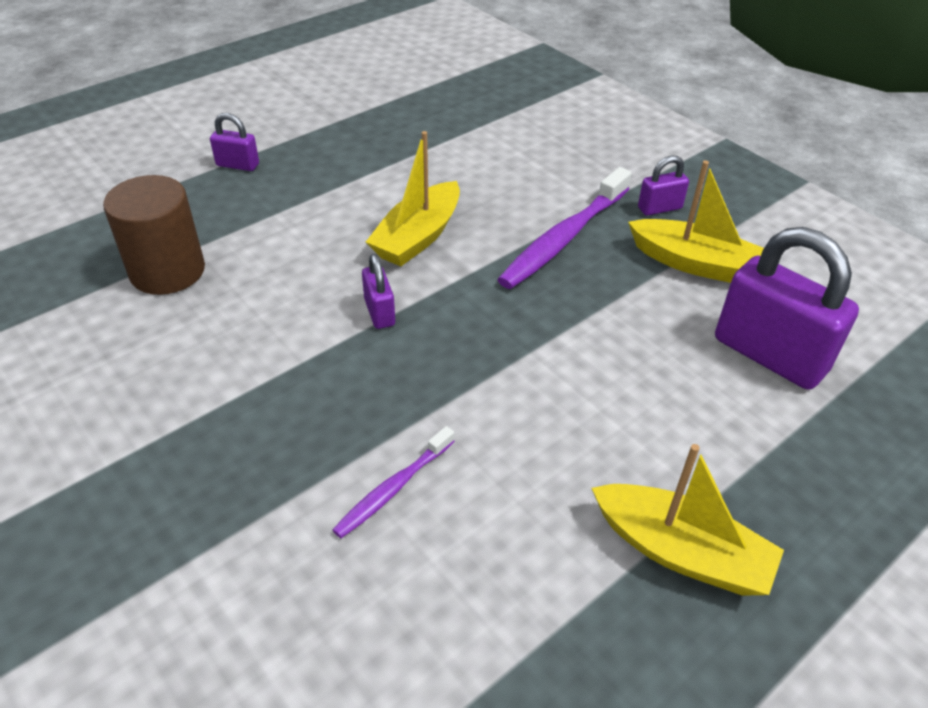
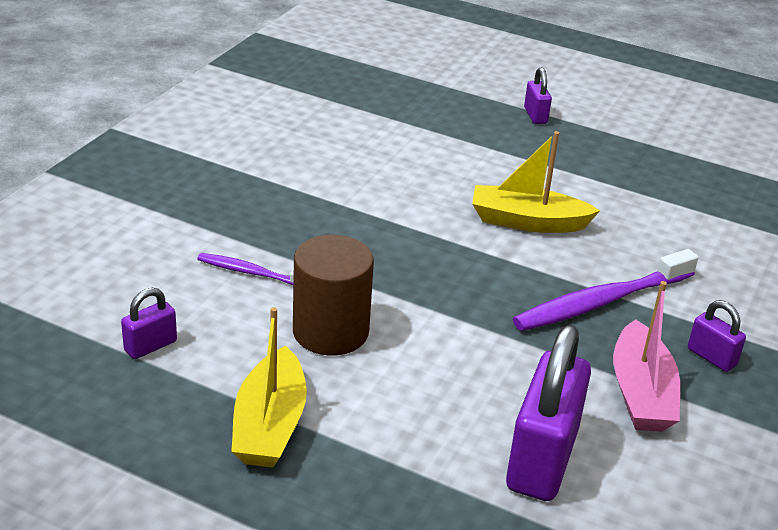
camera: 65 degrees right, 10 degrees down
(167, 271) = (389, 125): brown cylinder -> brown cylinder (330, 332)
(379, 312) = (420, 225): purple padlock -> purple padlock (150, 346)
(563, 238) = (601, 302): purple toothbrush -> purple toothbrush turned 45 degrees counterclockwise
(695, 263) = (641, 393): yellow boat -> pink boat

